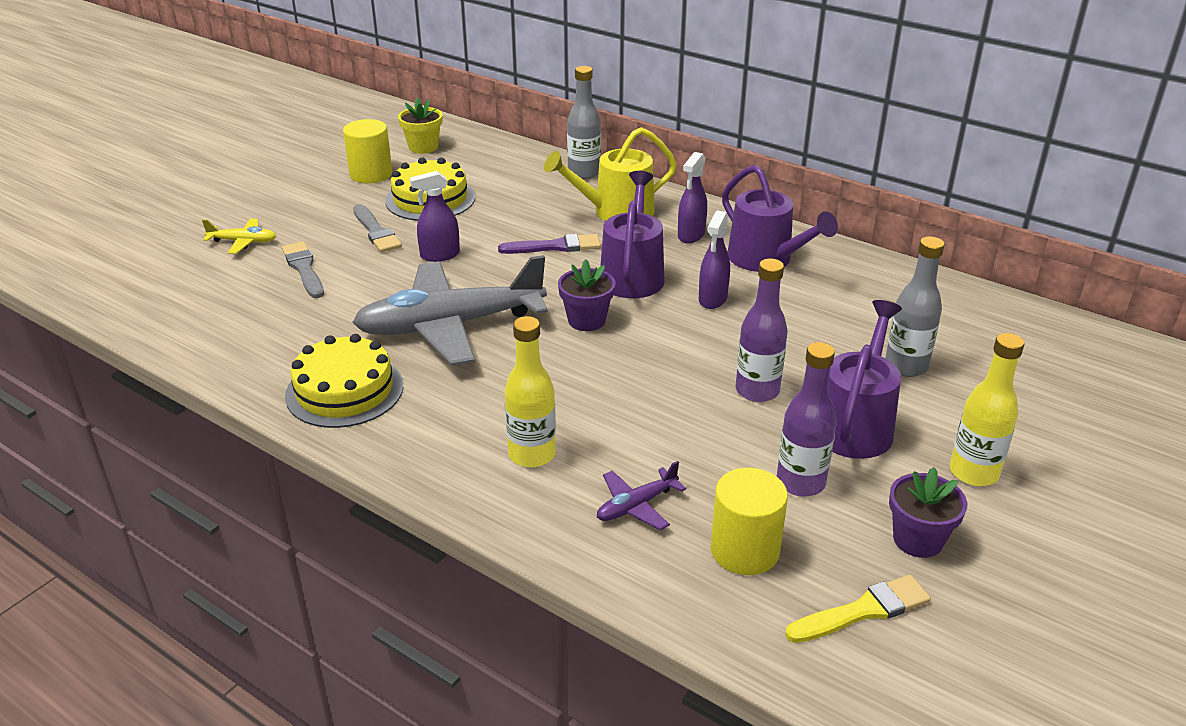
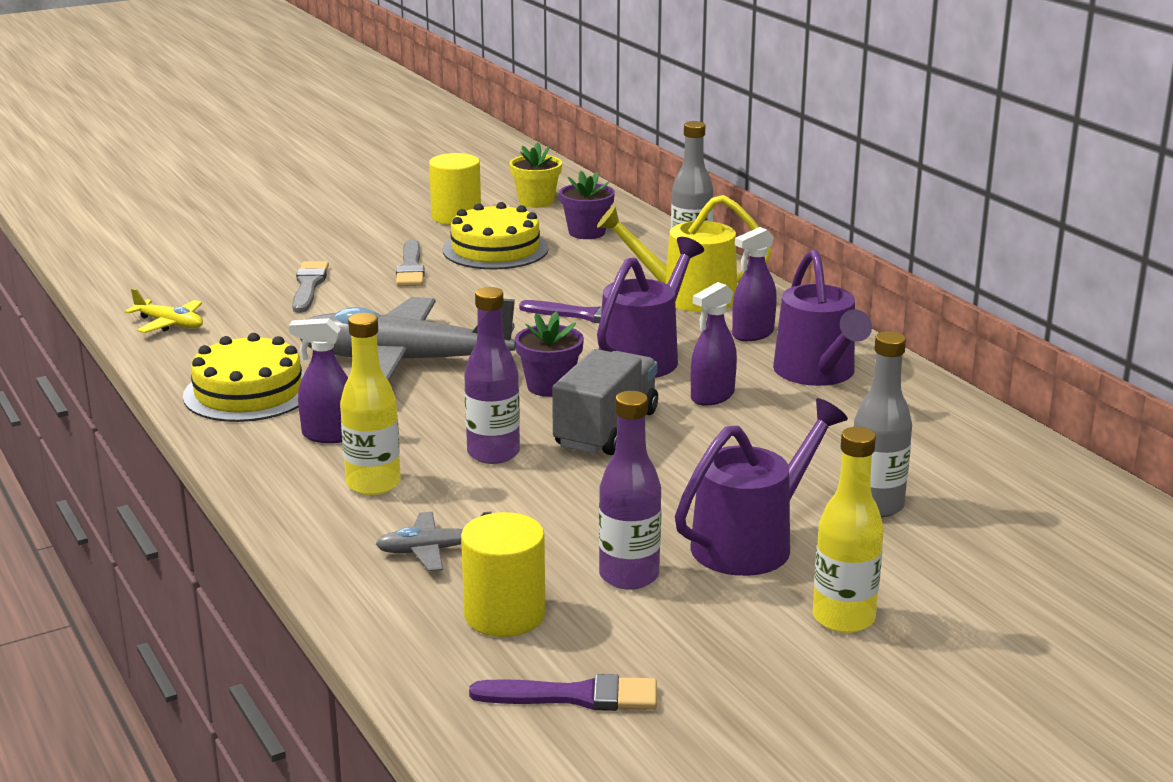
camera: 25 degrees right, 10 degrees down
(243, 242) = (273, 253): yellow plane -> yellow plane (170, 324)
(439, 255) = (454, 300): purple spray bottle -> purple spray bottle (329, 435)
(636, 506) = (433, 550): purple plane -> grey plane
(664, 349) = (606, 429): none -> grey truck
(757, 391) = (670, 487): purple bottle -> purple bottle (493, 453)
(863, 611) = (574, 696): yellow brush -> purple brush
(918, 540) = (705, 657): purple flower pot -> purple flower pot (587, 232)

